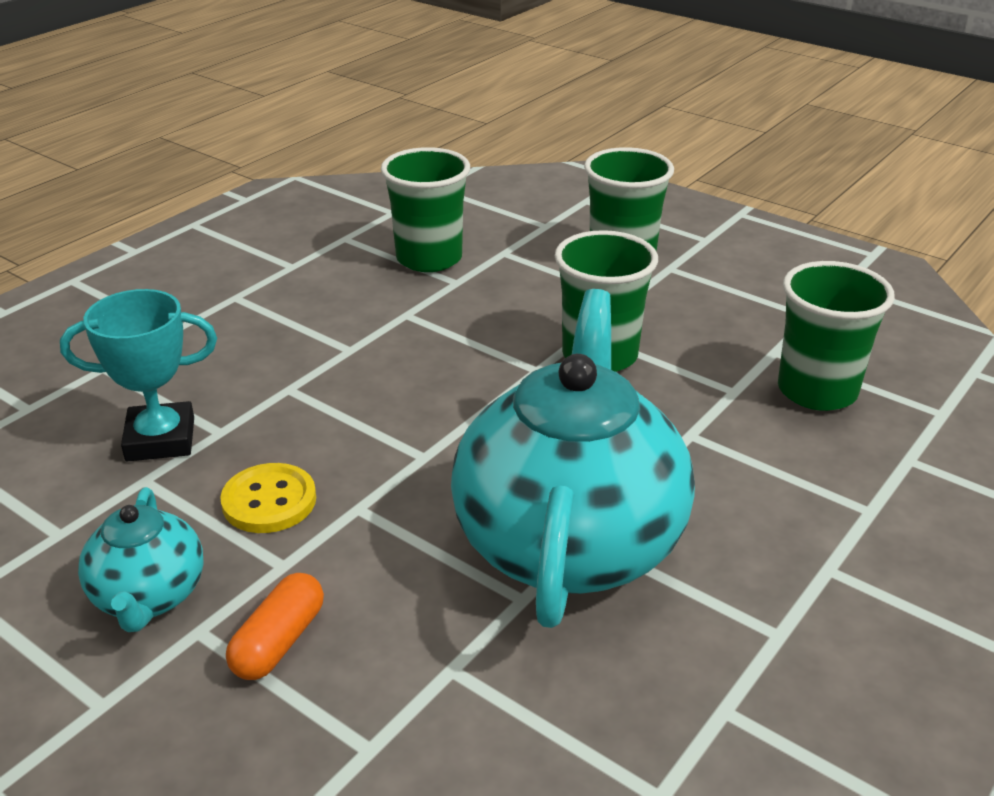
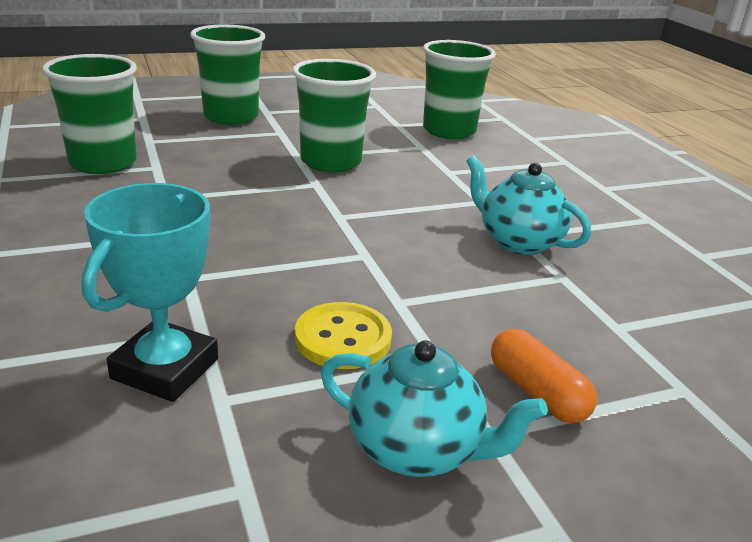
camera: 60 degrees left, 5 degrees down
(569, 541) = (518, 241): turquoise teapot -> turquoise teapot, size x0.48

